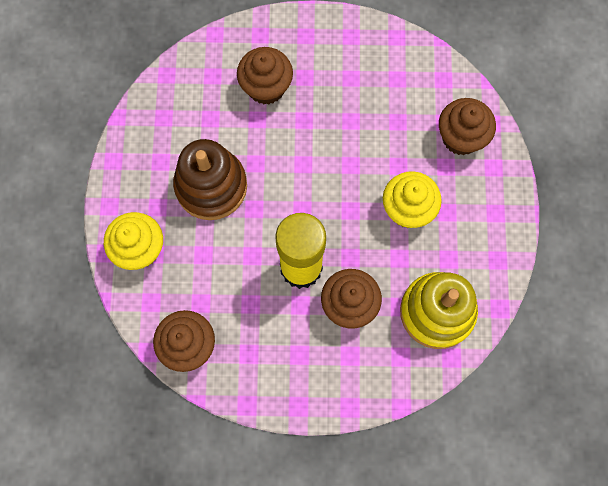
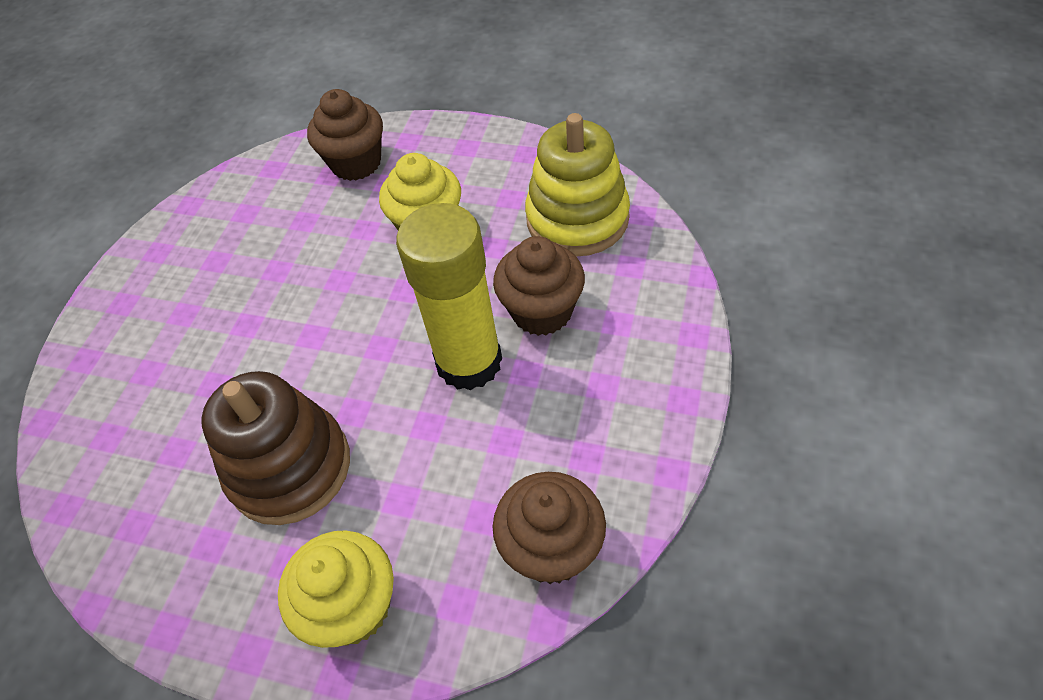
camera: 70 degrees left, 20 degrees down
(266, 87) = (170, 364): brown cupcake -> none

